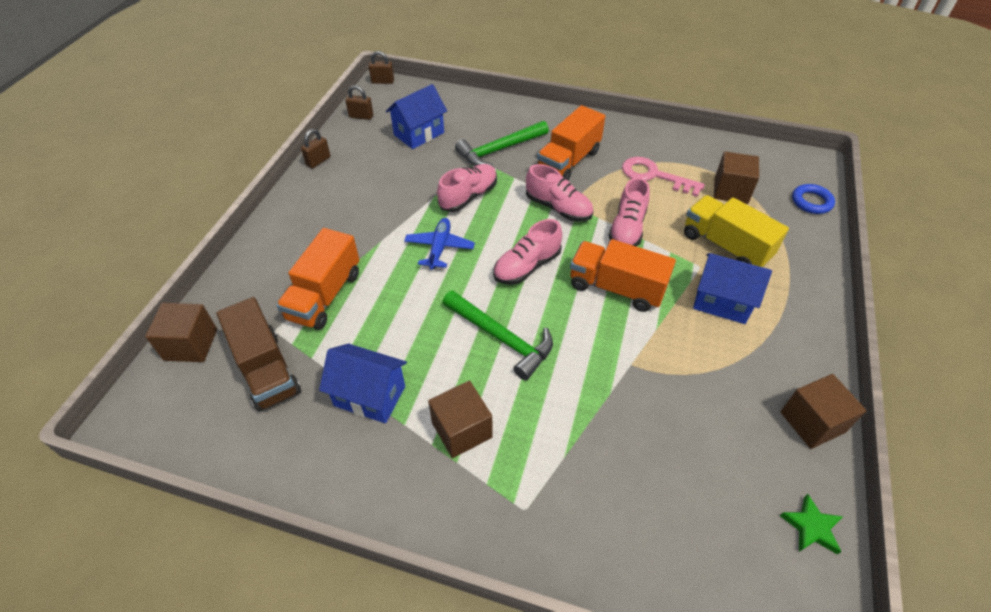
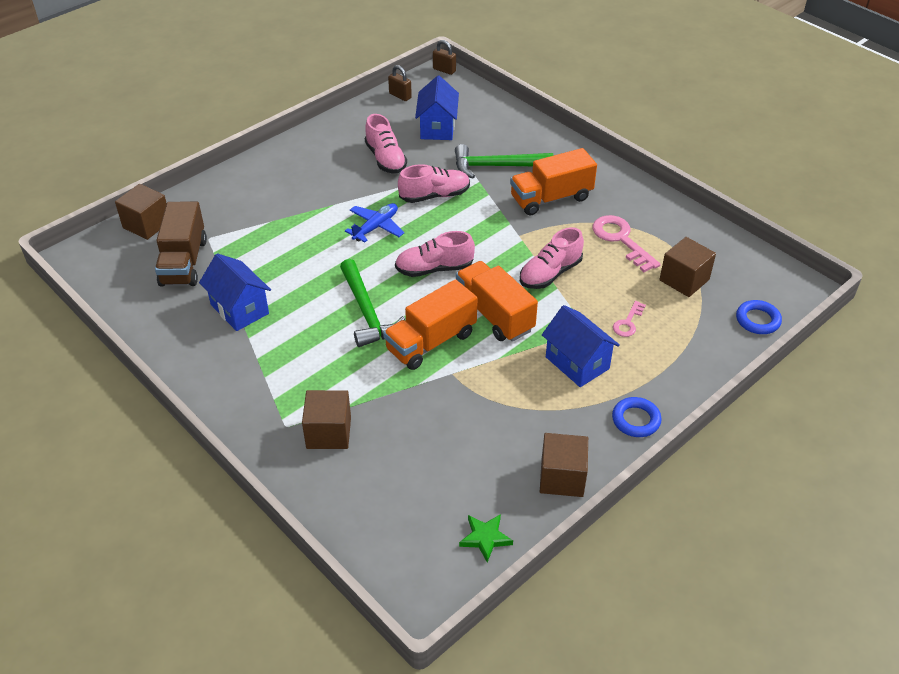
camera: 30 degrees right, 5 degrees down
(318, 161) = (335, 122): brown padlock -> none
(324, 296) = (261, 228): orange truck -> orange truck (431, 342)
(419, 134) = (437, 128): blue house -> blue house turned 75 degrees counterclockwise
(461, 430) = (285, 359): brown cube -> brown cube (328, 432)
(558, 208) = (504, 234): pink shoe -> pink shoe (385, 159)
(725, 246) = (628, 322): yellow truck -> pink key
(813, 333) = (636, 420): none -> blue ring

